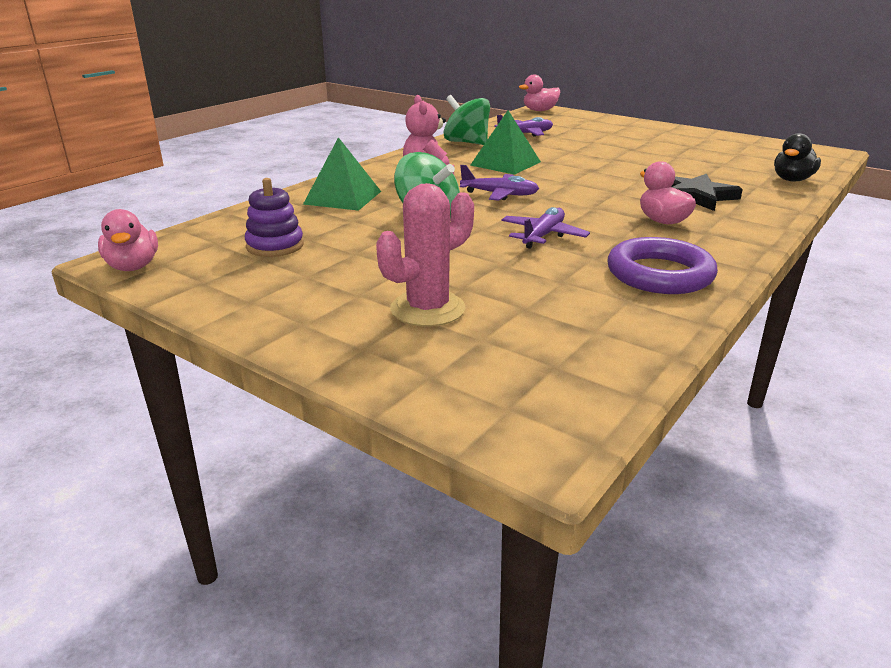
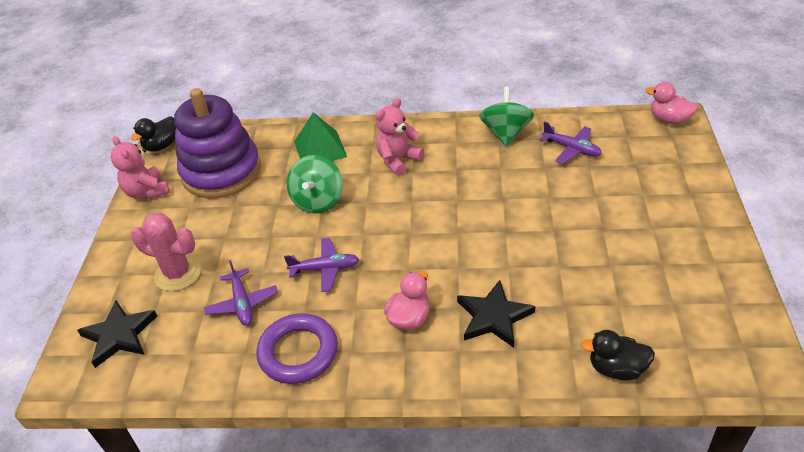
camera: 60 degrees right, 15 degrees up
(133, 266) = (161, 146): pink duck -> black duck
(213, 295) = (147, 192): none -> pink teddy bear
(275, 246) = (221, 172): purple stacking toy -> purple stacking toy, size x2.16
(497, 374) = (119, 335): none -> black star
(499, 194) = (392, 211): purple plane -> purple plane (242, 303)
(505, 163) = (471, 178): green pyramid -> none

